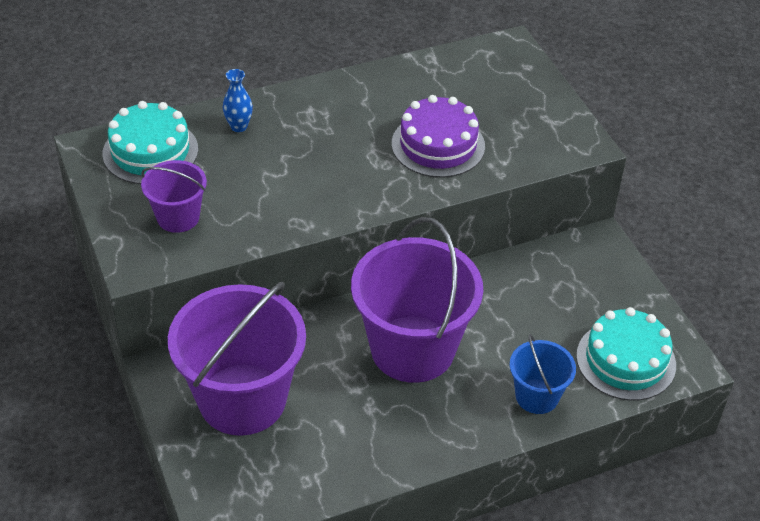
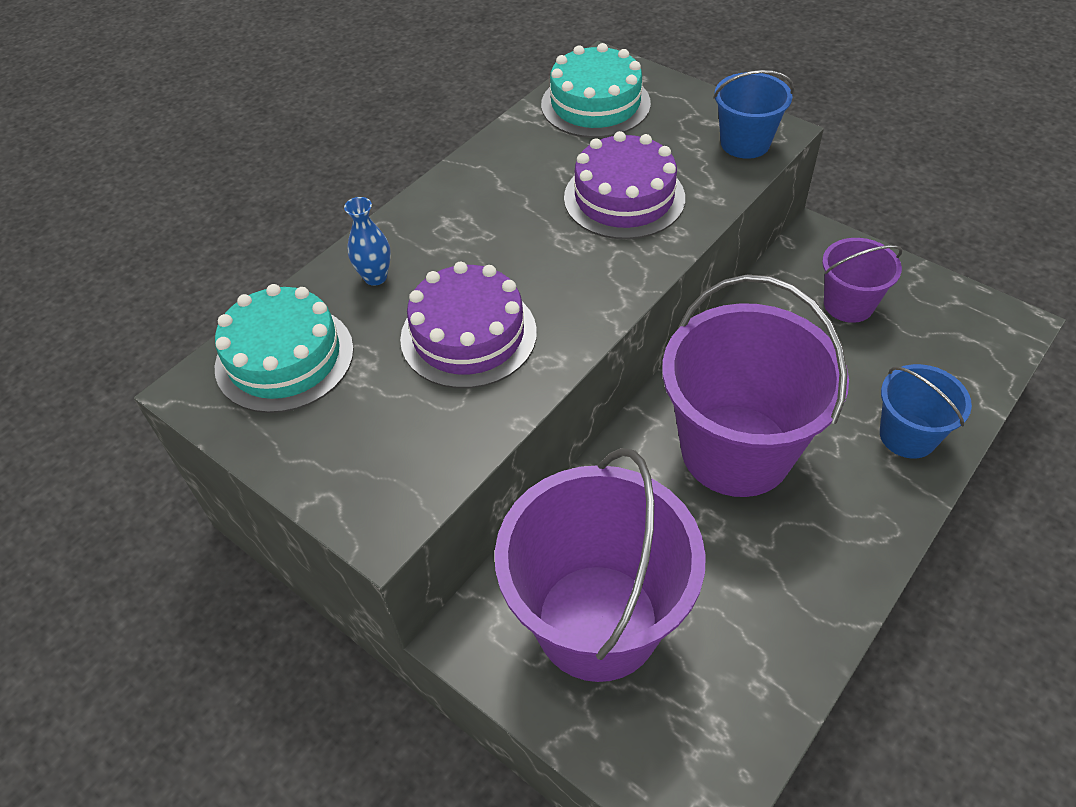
camera: 25 degrees left, 5 degrees up
(178, 217) = (387, 427): purple bucket -> purple bucket (848, 304)
(266, 187) = (468, 335): none -> purple cake
(557, 143) = (745, 143): none -> blue bucket
(626, 360) = (953, 349): turquoise cake -> turquoise cake (595, 104)

